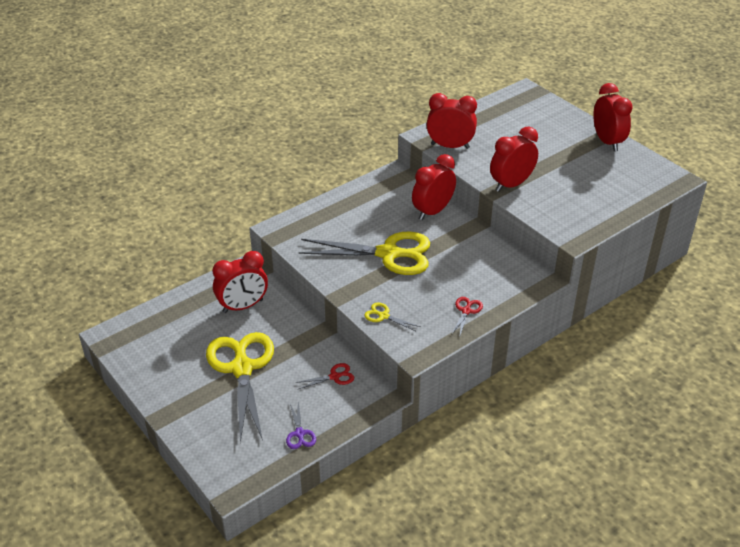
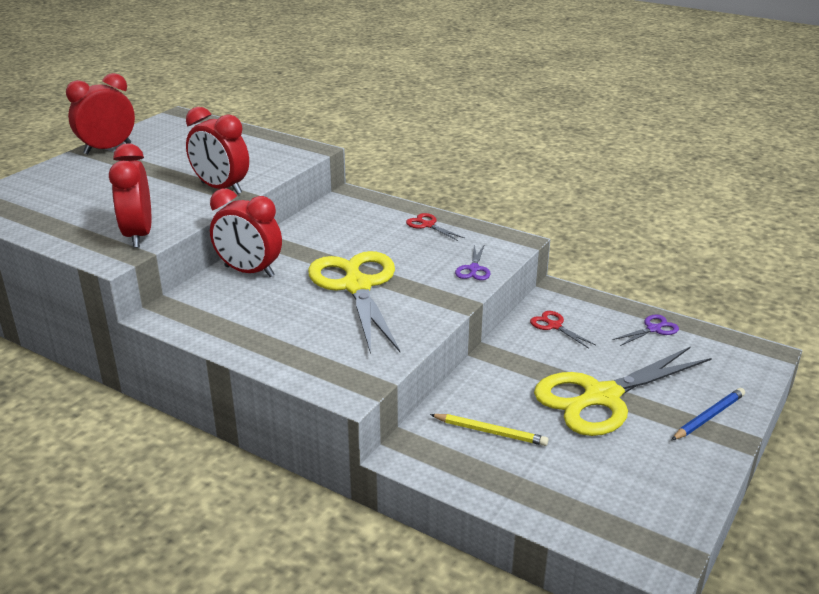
camera: 110 degrees left, 10 degrees down
(189, 413) = (709, 417): none -> blue pencil
(243, 306) = (490, 432): red clock -> yellow pencil
(384, 316) = (473, 269): yellow scissors -> purple scissors
(466, 311) = (428, 225): red scissors -> red scissors turned 45 degrees clockwise

